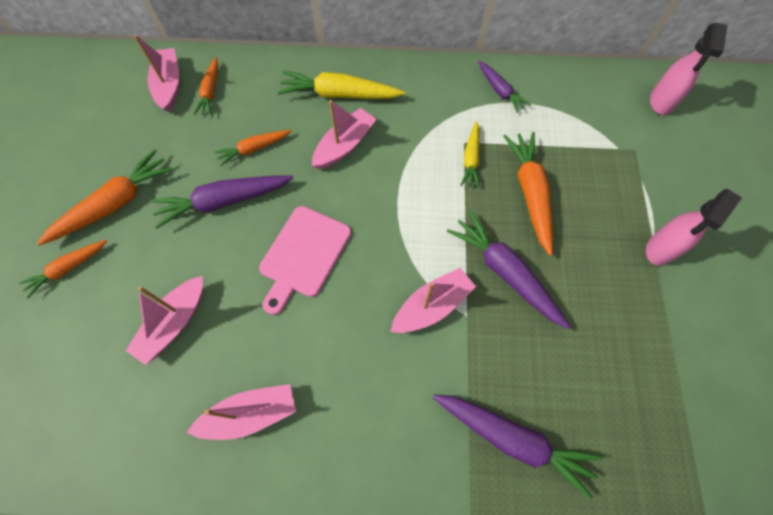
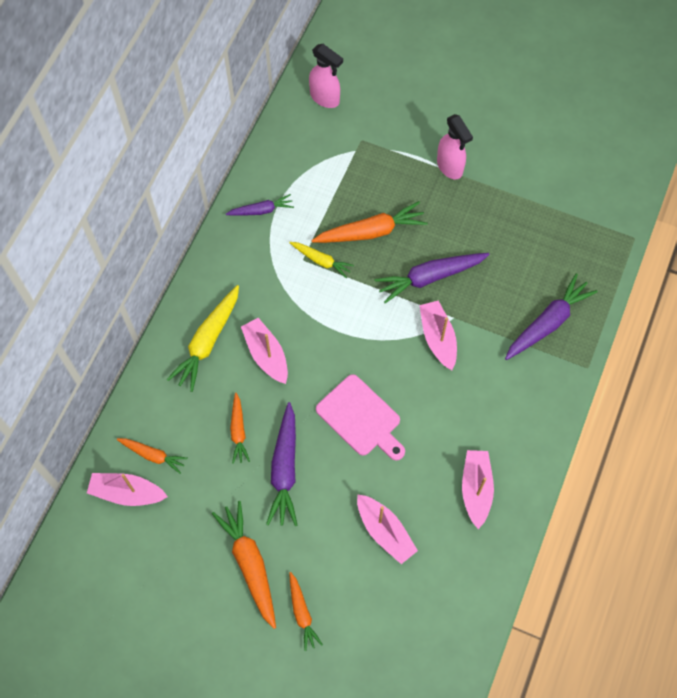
camera: 70 degrees left, 0 degrees up
(530, 194) = (371, 232): orange carrot -> orange carrot turned 150 degrees clockwise

